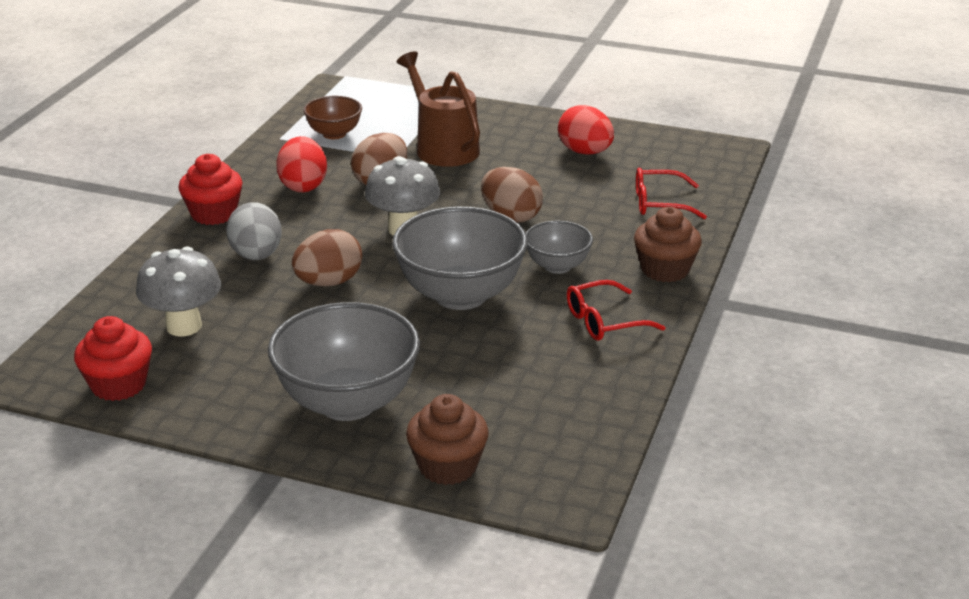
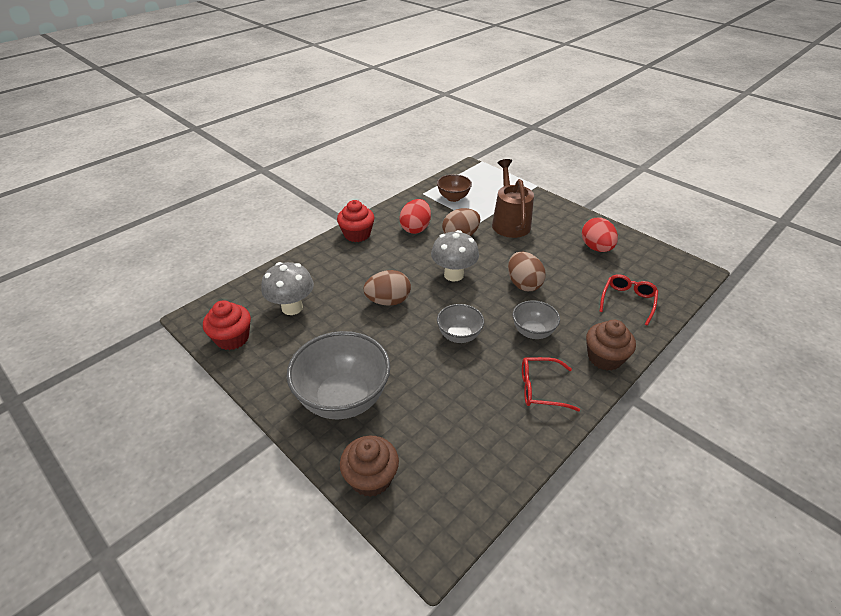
camera: 25 degrees right, 10 degrees up
(256, 256) = (361, 269): grey egg -> none
(460, 295) = (459, 336): grey bowl -> grey bowl, size x0.53
(660, 203) = (627, 301): red glasses -> red glasses turned 90 degrees clockwise

